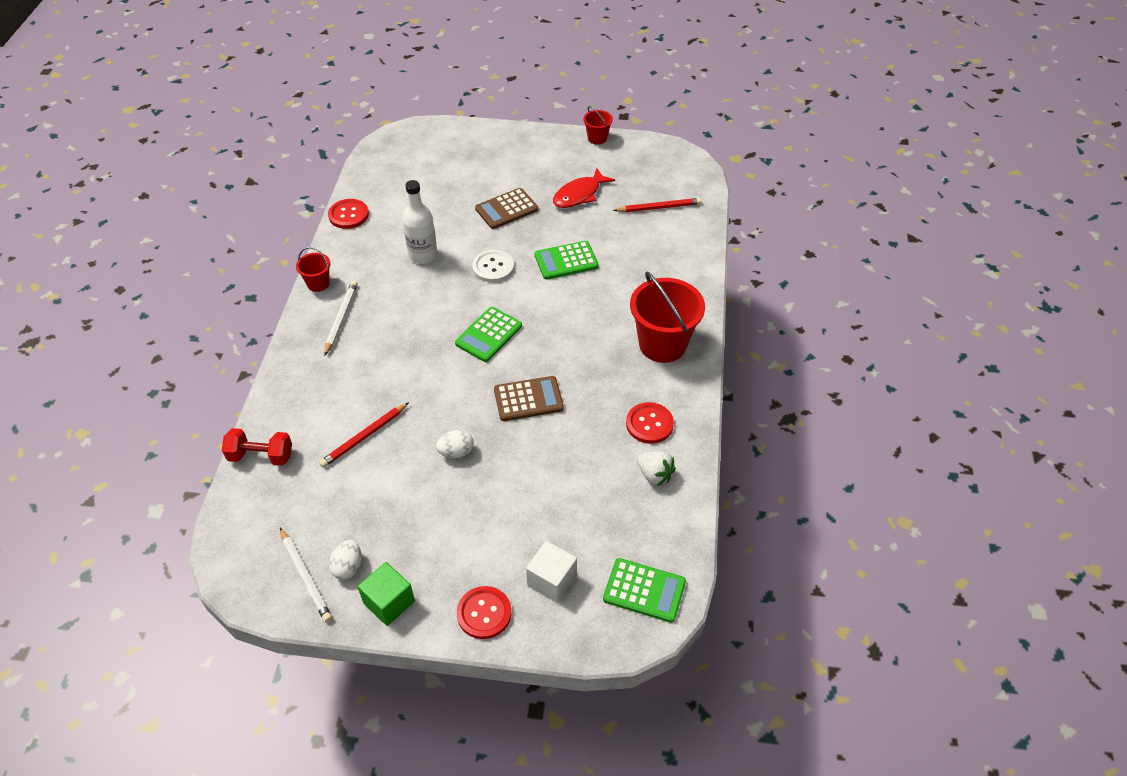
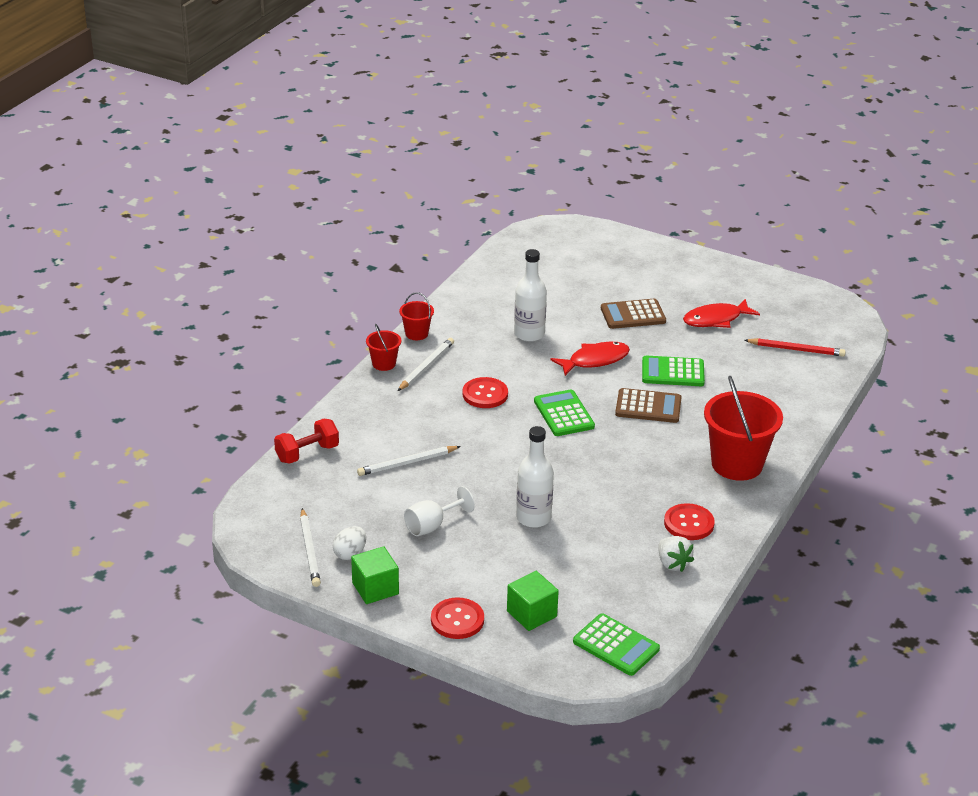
camera: 20 degrees right, 15 degrees down
(261, 456) = (307, 453): red dumbbell -> red dumbbell turned 60 degrees counterclockwise
(348, 215) = (471, 284): red button -> red button (485, 394)
(364, 437) = (407, 463): red pencil -> white pencil
(416, 505) = (432, 525): none -> white goblet
(456, 452) = (488, 496): white egg -> none
(489, 335) = (563, 414): green calculator -> green calculator turned 105 degrees clockwise
(493, 267) = (595, 360): white button -> red fish
(508, 463) = (533, 518): none -> white bottle
(528, 399) = (577, 474): brown calculator -> brown calculator (648, 407)
(551, 580) = (531, 614): white cube -> green cube
(597, 138) = (761, 274): red bucket -> red bucket (384, 364)

